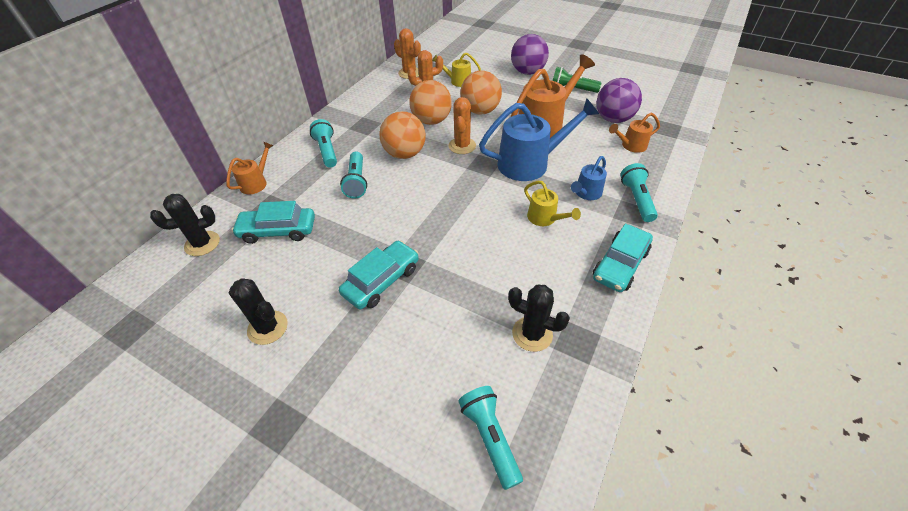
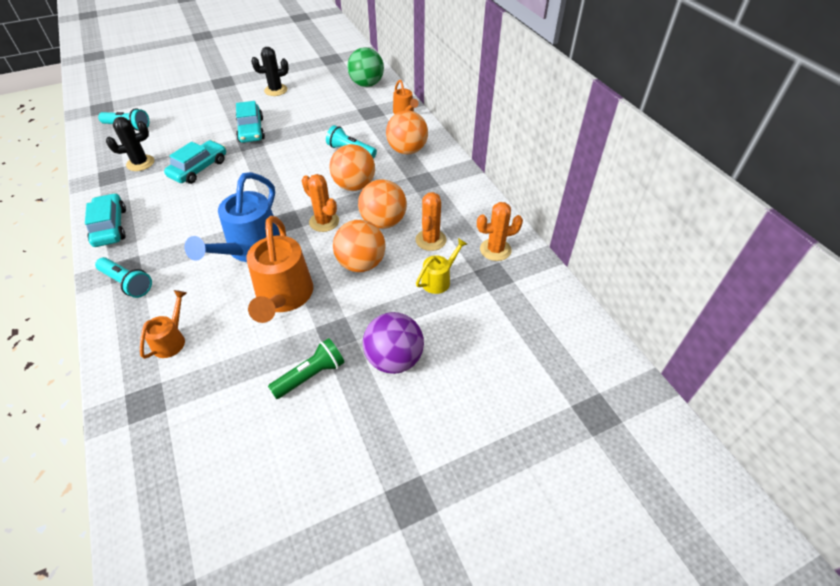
camera: 125 degrees right, 0 degrees up
(202, 243) = (367, 84): black cactus -> green ball
(278, 230) = (343, 109): turquoise car -> turquoise car (199, 168)
(327, 151) = (407, 150): turquoise flashlight -> orange ball
(545, 219) = (191, 218): yellow watering can -> none
(586, 193) = (176, 258): blue watering can -> none
(613, 119) = (219, 364): purple ball -> none

